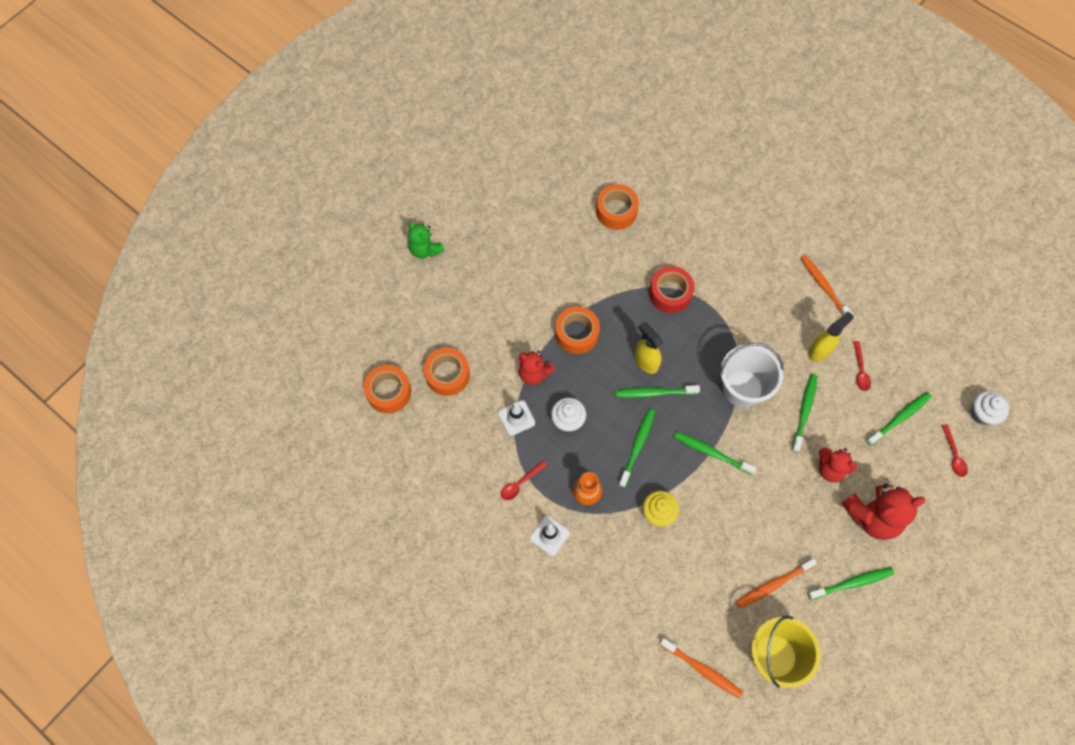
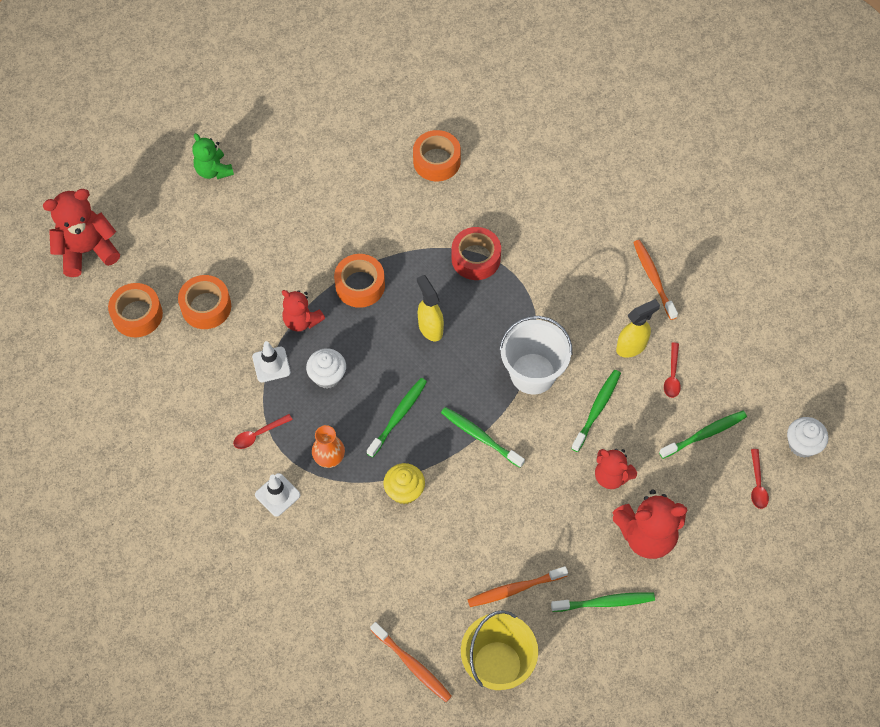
camera: 10 degrees right, 5 degrees down
(331, 340) = (87, 250): none -> red teddy bear
(654, 393) = (431, 362): green toothbrush -> none

